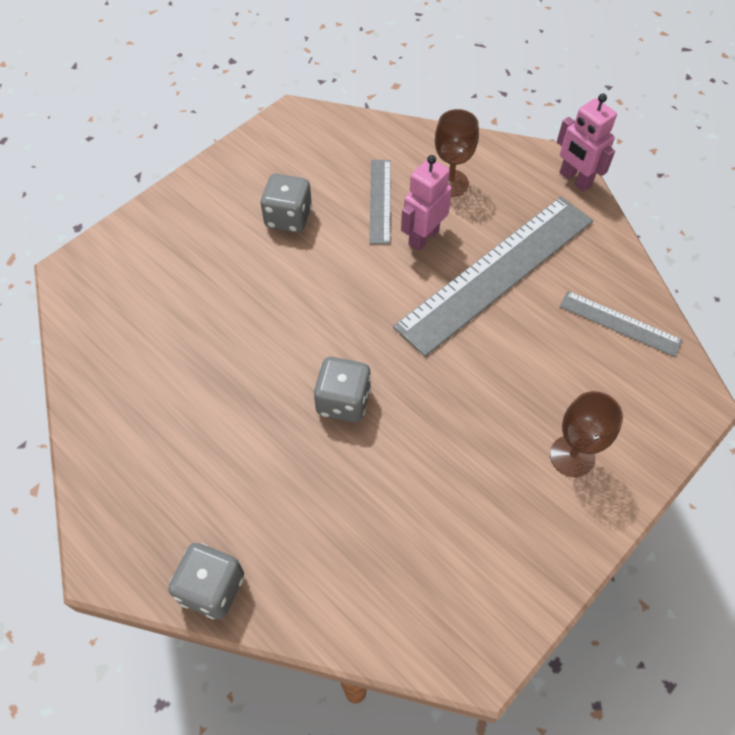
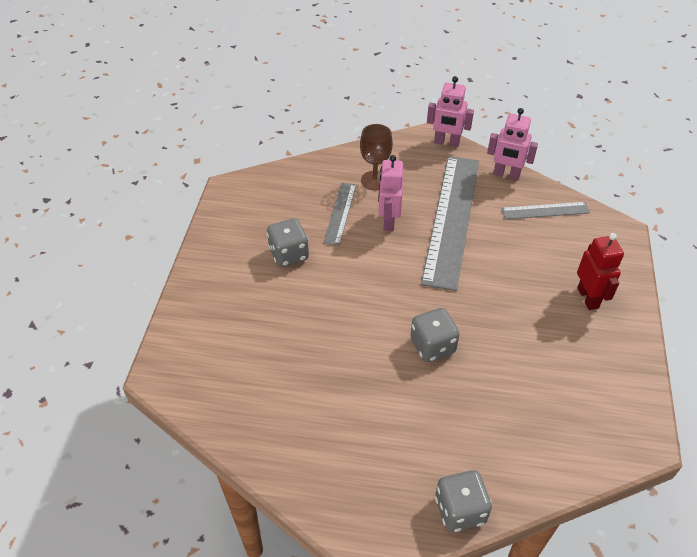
camera: 35 degrees left, 10 degrees down
(380, 201) = (340, 213): grey ruler -> grey ruler turned 45 degrees clockwise
(572, 456) = (588, 298): brown goblet -> red robot
(612, 254) = (506, 175): none -> pink robot

